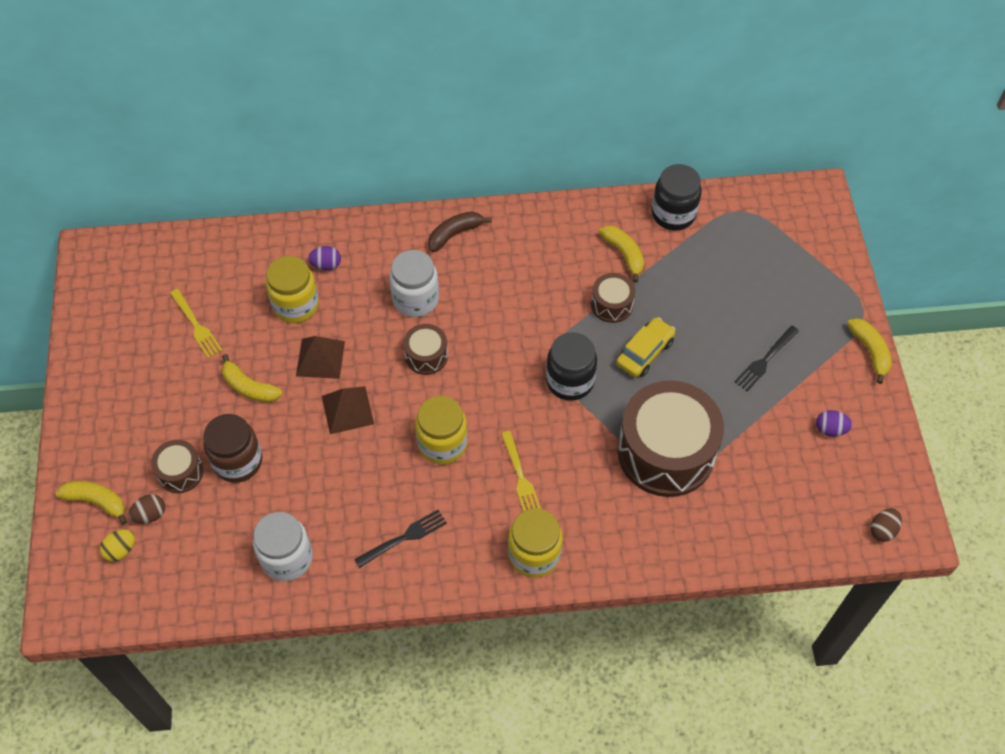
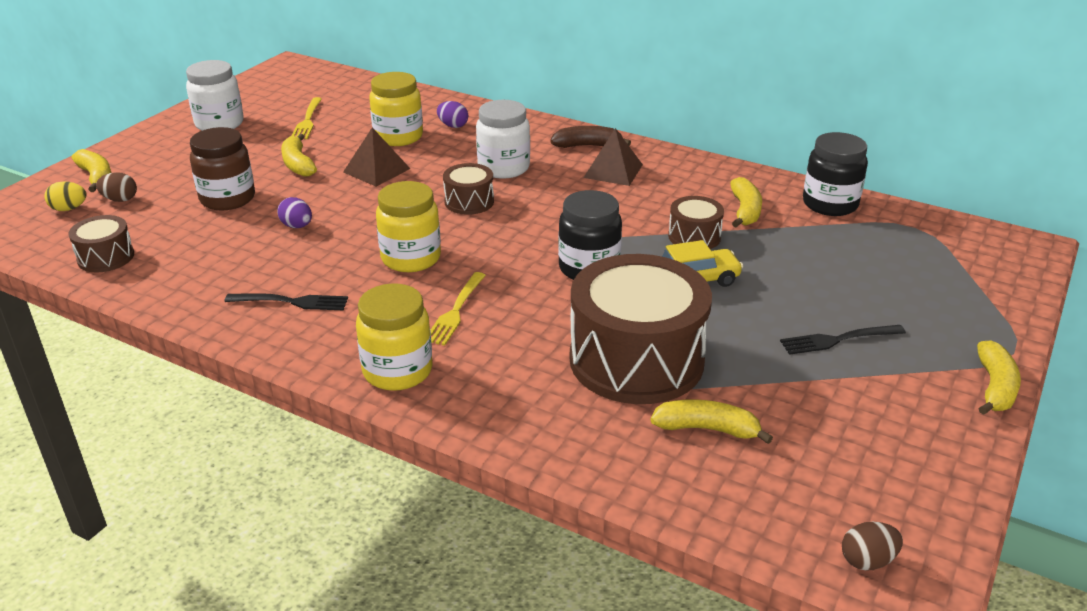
camera: 35 degrees right, 25 degrees down
(180, 472) = (177, 187): brown drum -> brown drum (106, 257)
(287, 558) = (178, 269): white jar -> white jar (219, 124)
(347, 410) = (357, 206): brown pyramid -> brown pyramid (613, 171)
(746, 485) = (707, 429): none -> yellow banana
(830, 429) = (874, 430): purple egg -> purple egg (297, 226)

